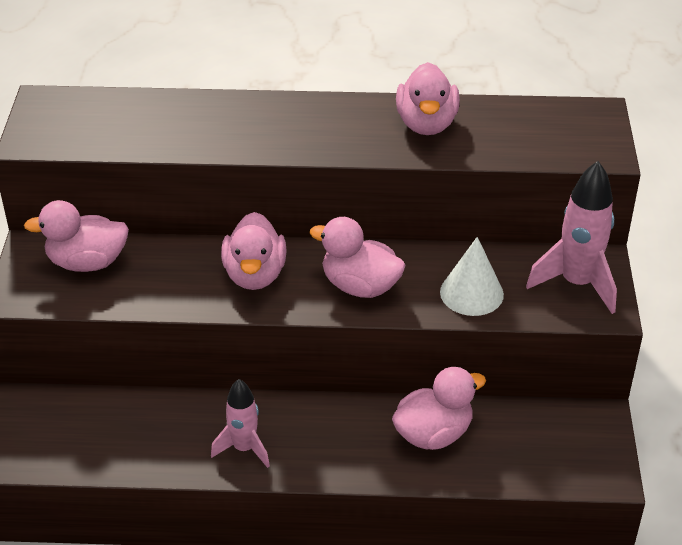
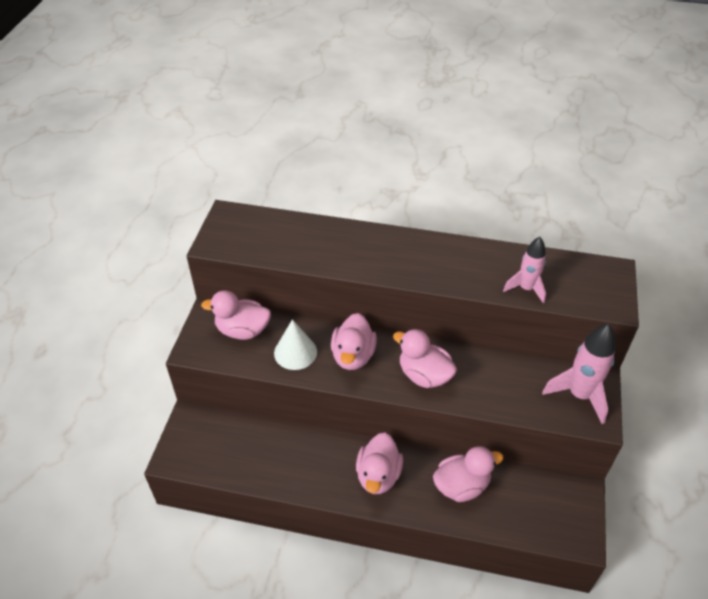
camera: 10 degrees right, 5 degrees up
(244, 448) = (330, 477): pink rocket -> pink rocket (526, 289)
(426, 124) = (487, 264): pink duck -> pink duck (378, 475)
(471, 293) = (502, 392): white cone -> white cone (295, 352)

